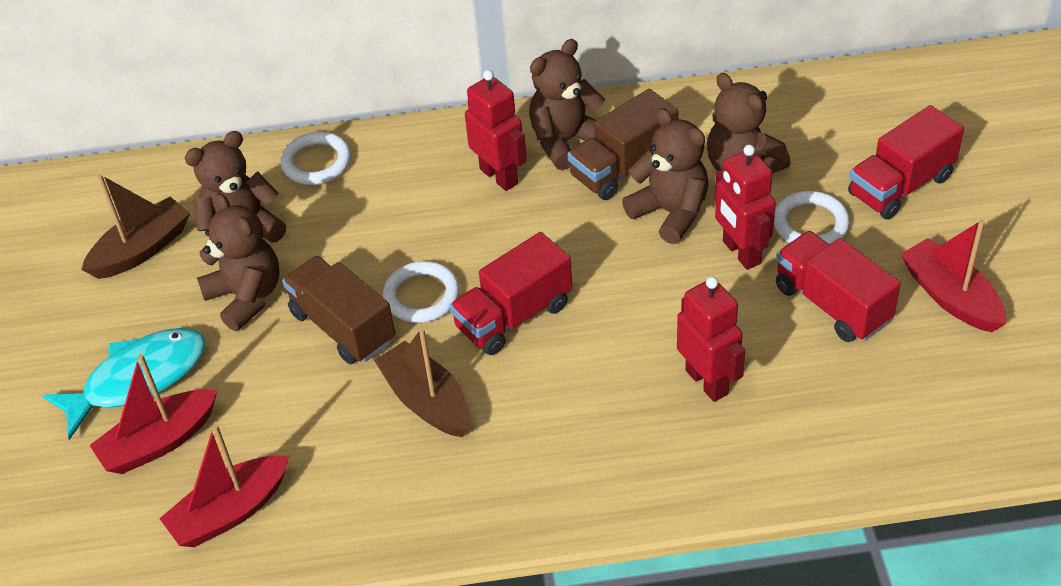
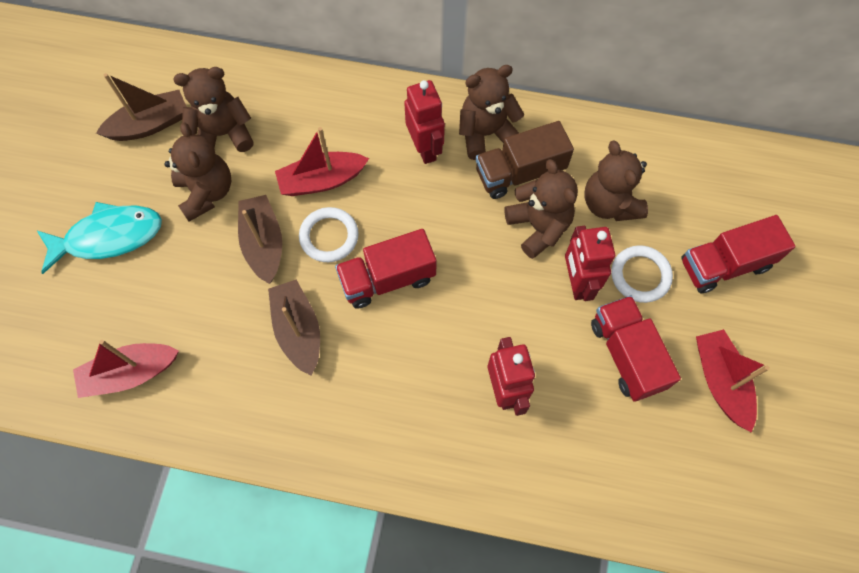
camera: 15 degrees right, 20 degrees up
(159, 442) = (104, 296): red boat -> red boat (322, 180)
(316, 162) = (298, 89): white ring -> none
(343, 327) = (263, 243): brown truck -> brown boat

